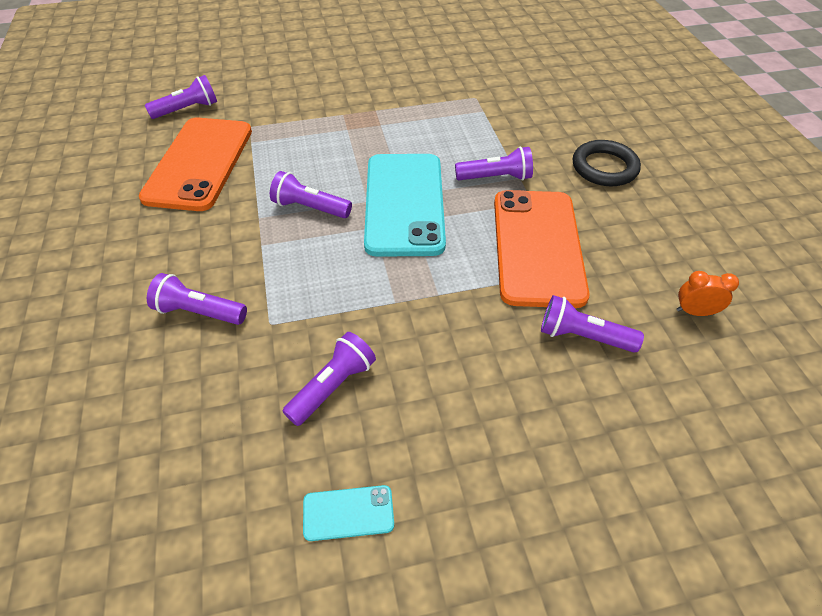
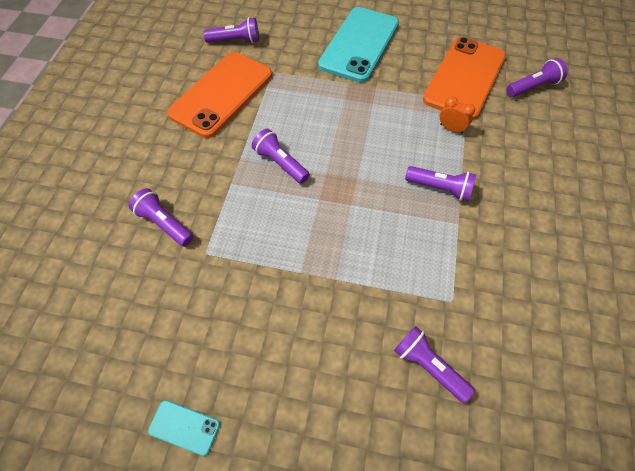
camera: 25 degrees right, 10 degrees up
(333, 386) = (222, 324): purple flashlight -> purple flashlight (533, 87)
(404, 204) = (353, 186): turquoise phone -> turquoise phone (359, 44)
(537, 247) = (438, 268): orange phone -> orange phone (464, 78)
(604, 167) = (542, 213): black ring -> none
(694, 312) = (538, 386): orange clock -> orange clock (451, 129)

